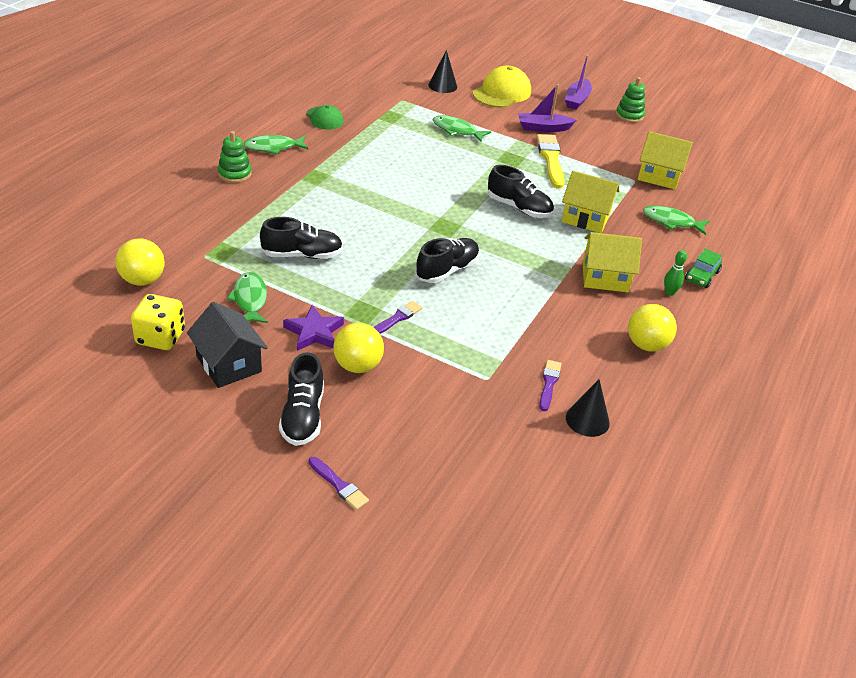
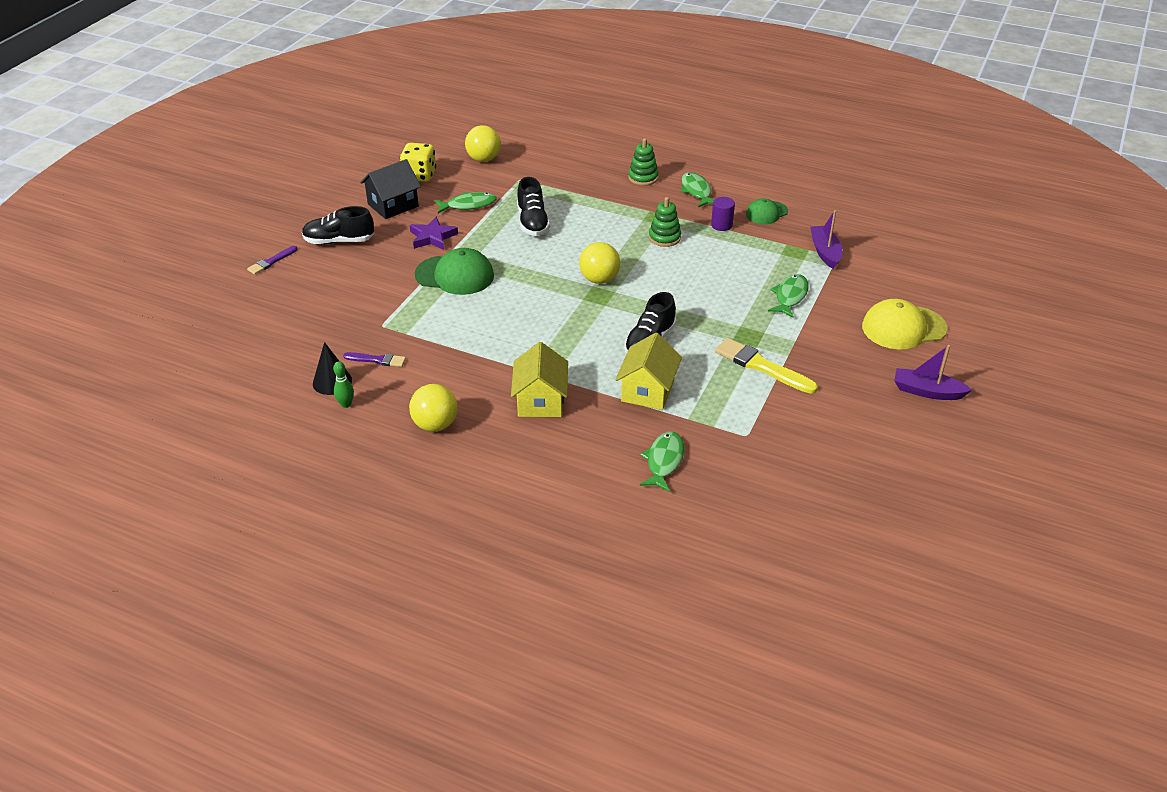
camera: 90 degrees right, 0 degrees up
(339, 144) = (721, 225): none -> purple cylinder
(357, 366) = (394, 260): yellow ball -> yellow ball (599, 279)
(397, 318) = (455, 275): purple brush -> green cap
(442, 85) = (889, 282): black cone -> none
(447, 270) = (528, 299): black shoe -> none
(502, 92) = (903, 328): yellow cap -> yellow cap turned 135 degrees clockwise
(543, 128) = (833, 361): purple boat -> purple boat (825, 252)
(551, 159) = (761, 366): yellow brush -> yellow brush turned 135 degrees counterclockwise
(629, 115) = (914, 440): green stacking toy -> green stacking toy (664, 238)
(659, 176) = (766, 458): yellow house -> none
(669, 292) = (524, 448): green bowling pin -> green bowling pin (346, 404)
(701, 276) = (560, 478): green car -> none

